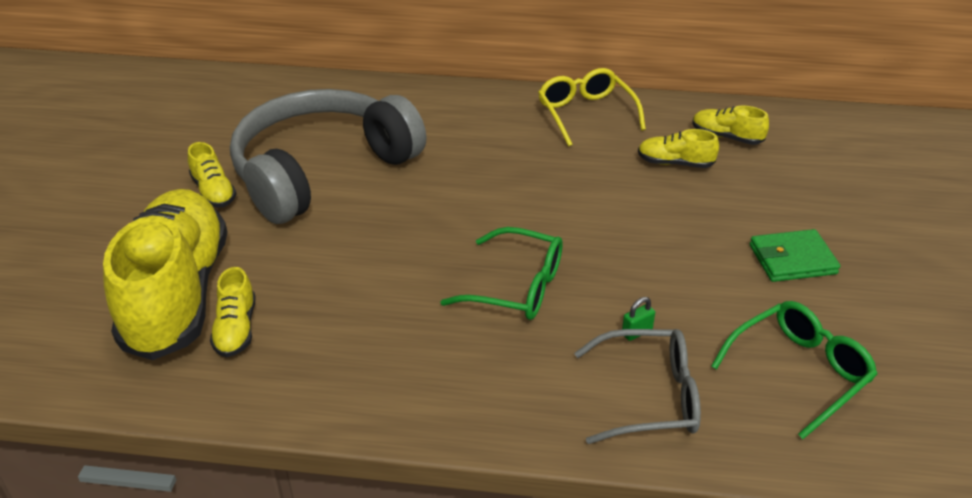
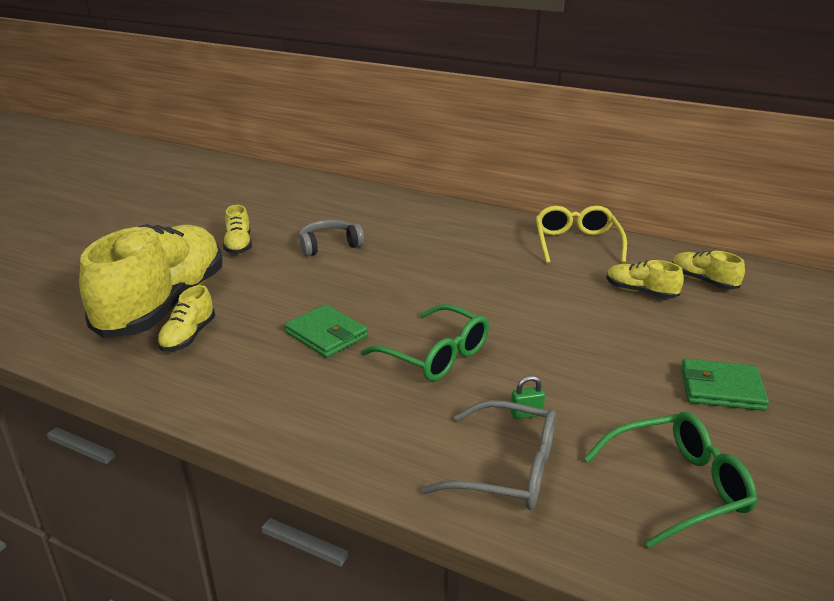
camera: 20 degrees right, 10 degrees down
(322, 170) = (329, 245): grey headphones -> grey headphones, size x0.41
(389, 289) = (326, 335): none -> green wallet

